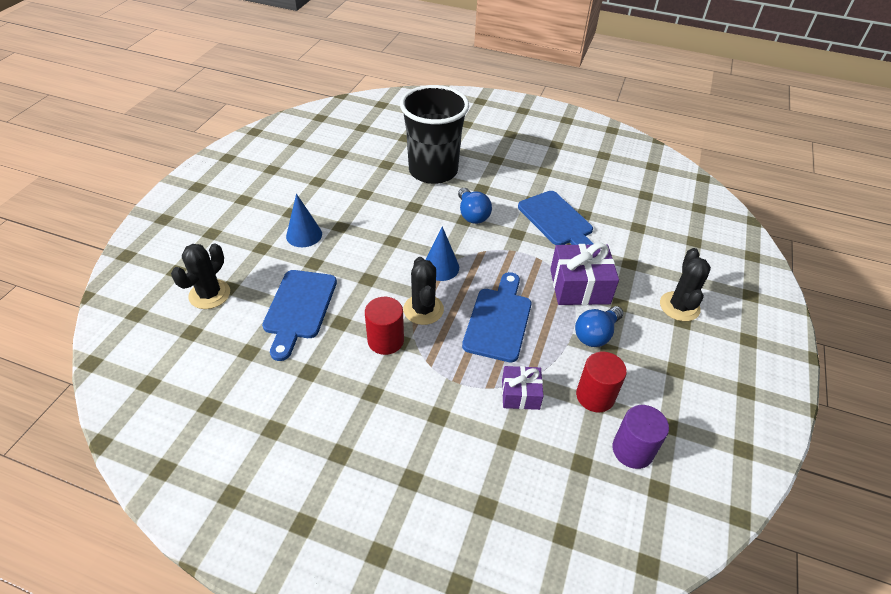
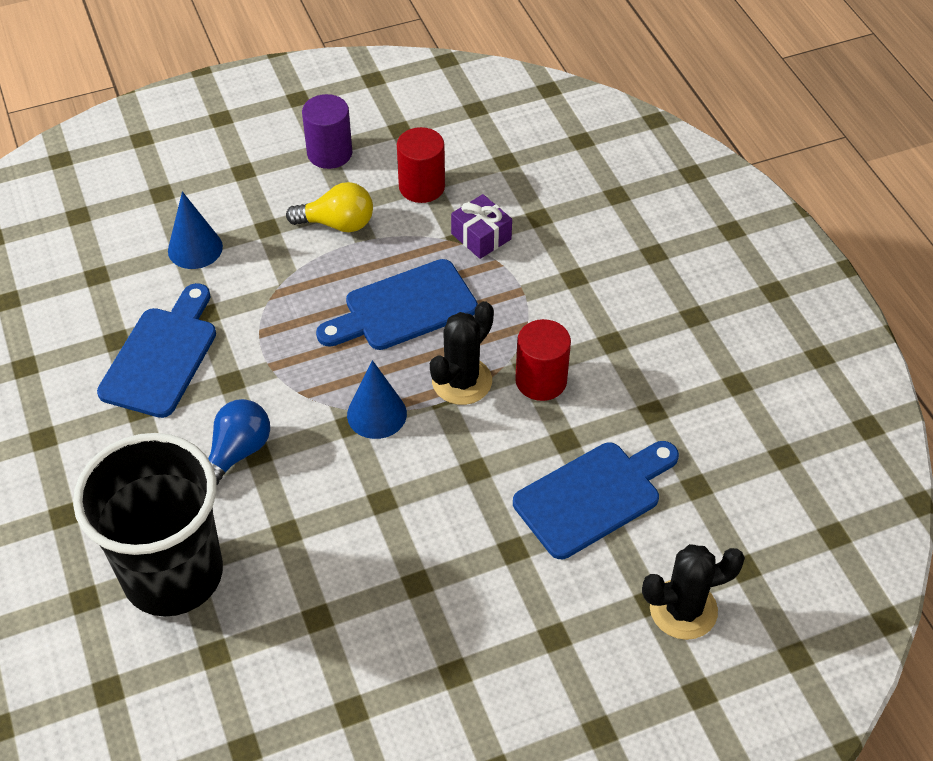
camera: 130 degrees left, 5 degrees up
(304, 235) = (479, 610): blue cone -> blue cone (195, 248)
(579, 286) = (273, 272): purple gift -> none
(596, 334) = (337, 224): blue light bulb -> yellow light bulb
(632, 450) = (454, 138): purple cylinder -> purple cylinder (329, 153)
(679, 306) = (221, 182): black cactus -> none

